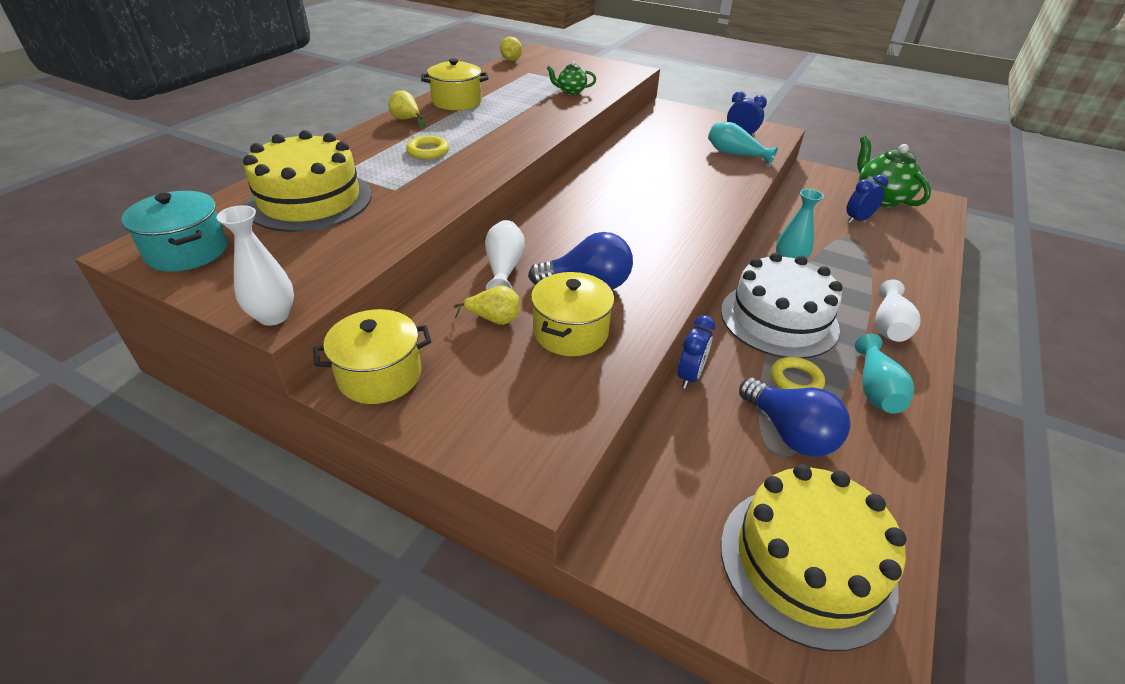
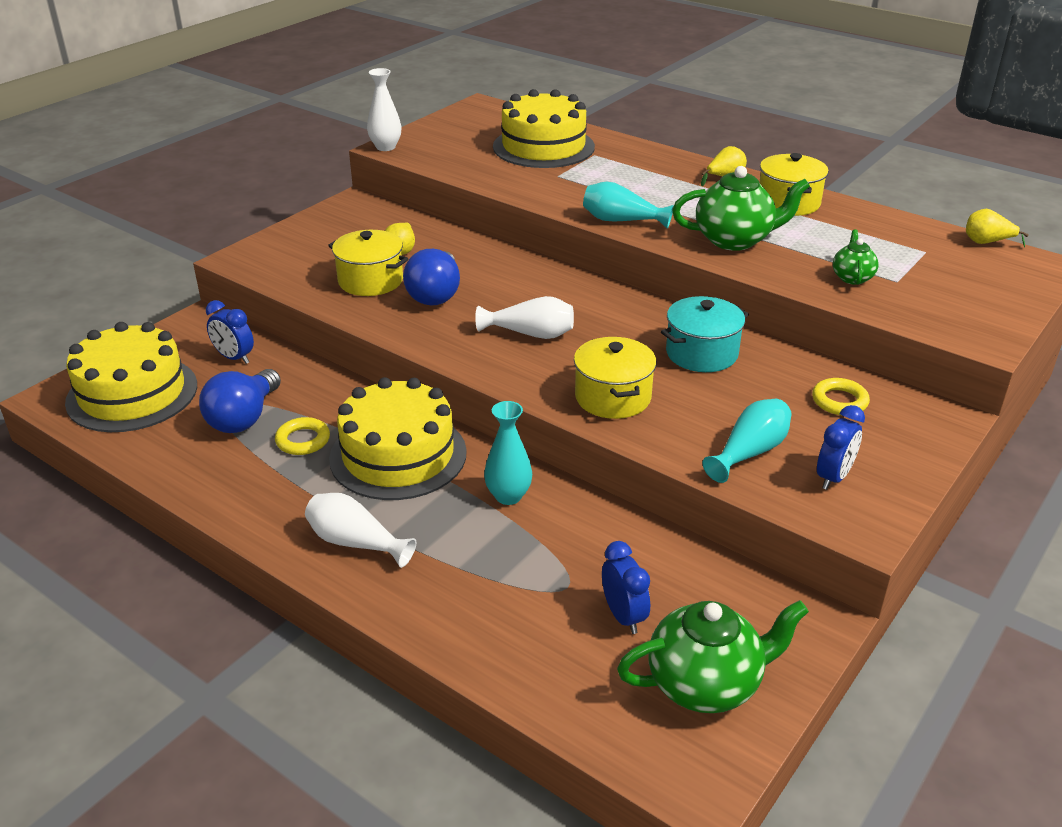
camera: 100 degrees right, 5 degrees down
(187, 251) = (475, 118): turquoise pot -> turquoise pot (701, 353)
(380, 375) = (356, 210): yellow pot -> yellow pot (613, 397)
(428, 151) = (641, 188): yellow ring -> yellow ring (839, 401)
(504, 268) = (475, 257): white vase -> white vase (531, 334)
(524, 120) = (734, 240): none -> green teapot
(690, 376) = (337, 378): blue clock -> blue clock (234, 358)
(779, 319) = (398, 455): white cake -> yellow cake
(789, 433) = (244, 418): blue light bulb -> blue light bulb turned 45 degrees counterclockwise
(875, 389) = (265, 490): turquoise vase -> turquoise vase (621, 221)

